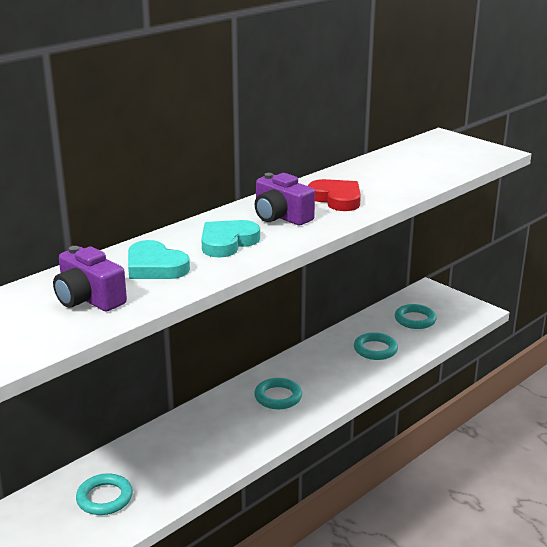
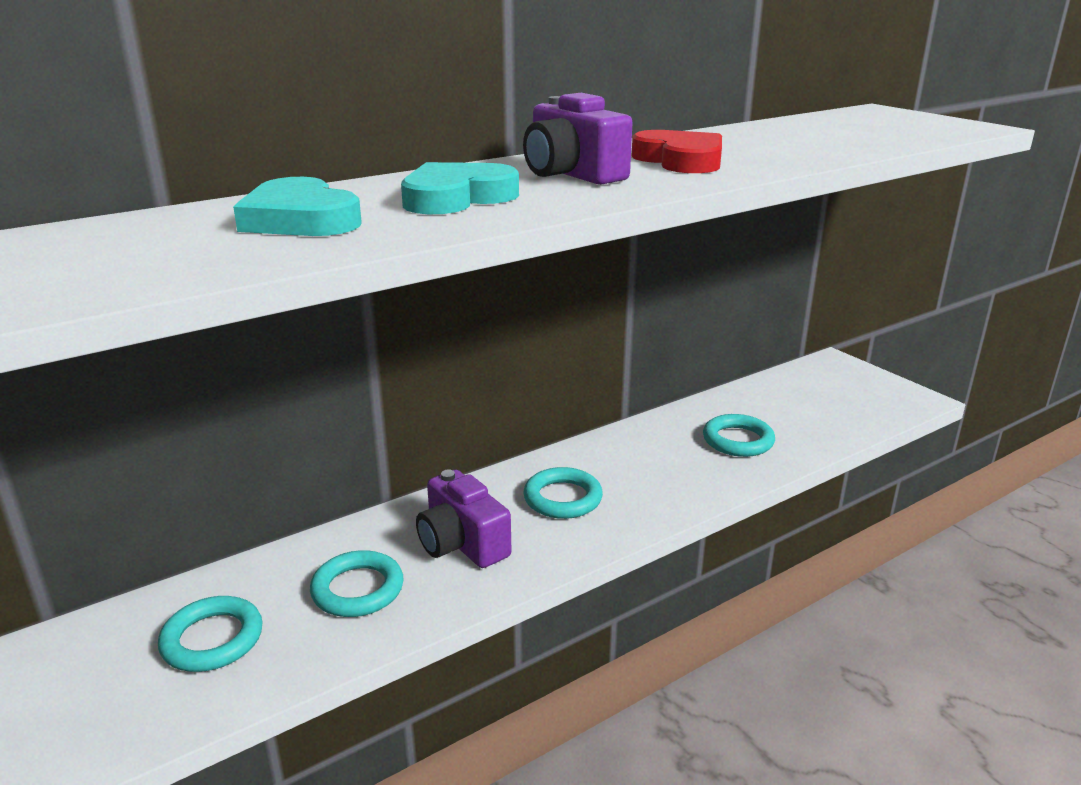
camera: 10 degrees right, 0 degrees up
(89, 299) = (133, 253): purple camera -> purple camera (462, 543)
(415, 320) = (808, 403): turquoise ring -> turquoise ring (357, 589)

